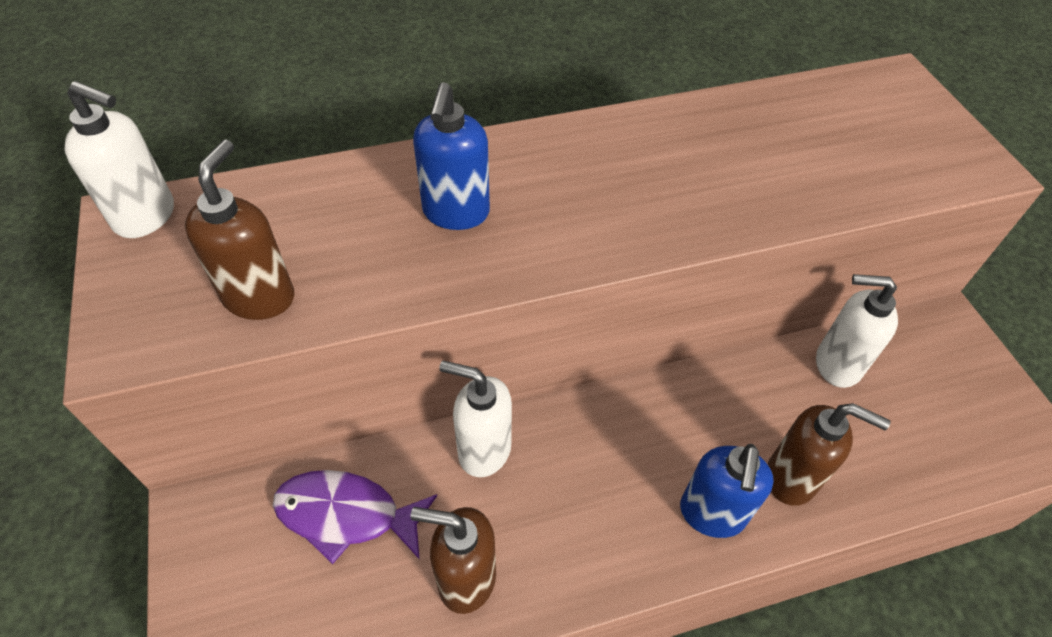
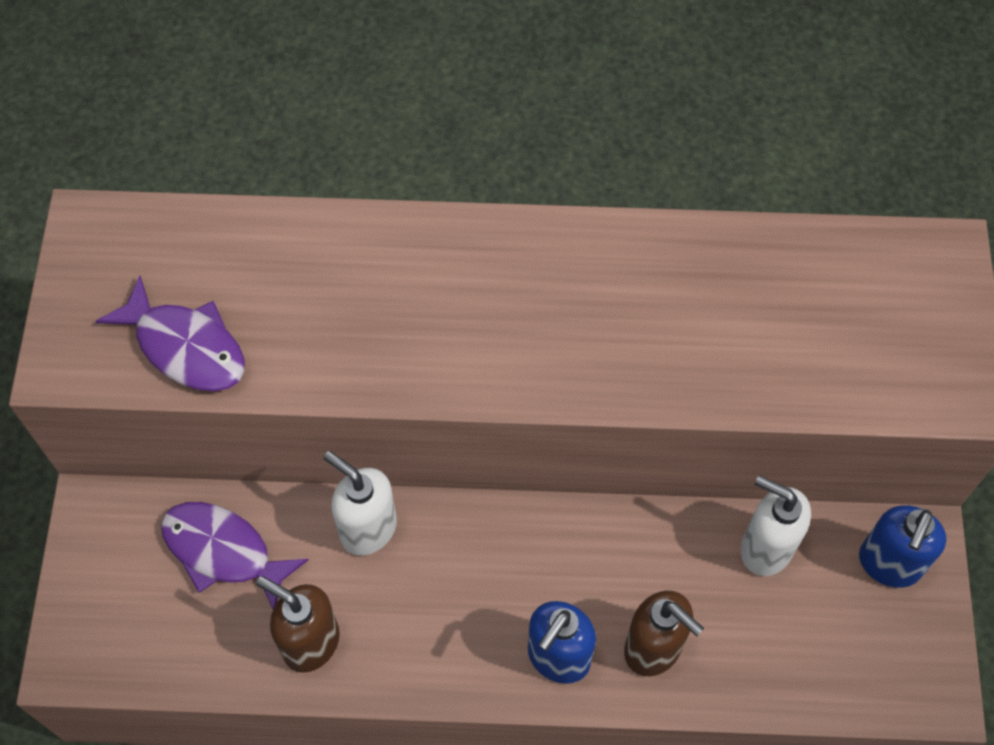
camera: 20 degrees right, 10 degrees up
(146, 216) = (106, 230): white soap dispenser -> none
(260, 297) = (185, 347): brown soap dispenser -> purple fish
(456, 213) = (387, 304): blue soap dispenser -> blue soap dispenser (888, 564)

